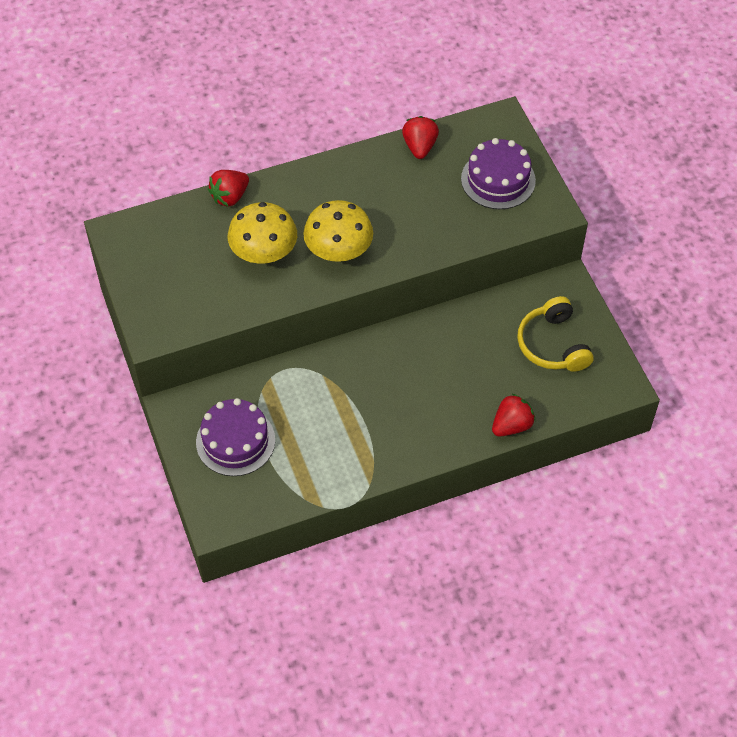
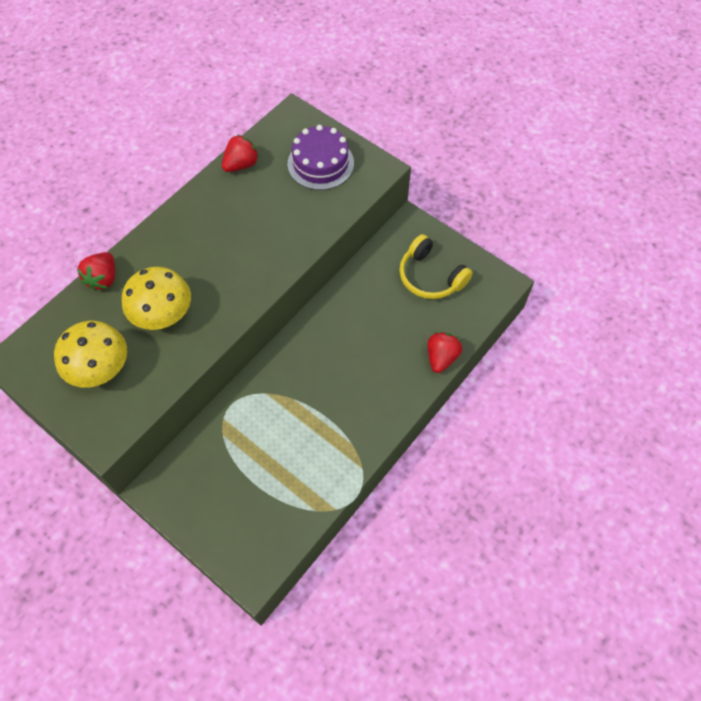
camera: 30 degrees left, 5 degrees up
(235, 441) = (226, 491): purple cake -> none
(338, 250) = (227, 281): yellow mushroom -> yellow mushroom (99, 368)
(419, 147) = (241, 164): red strawberry -> red strawberry turned 75 degrees clockwise

